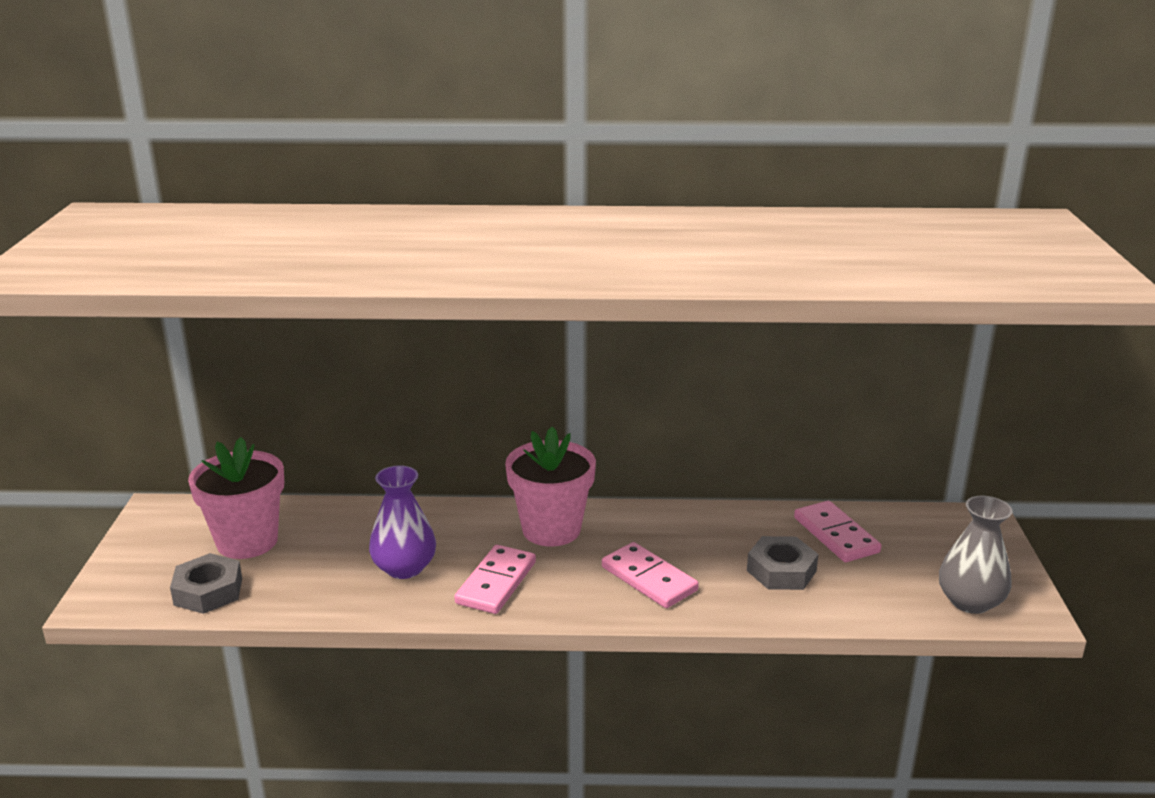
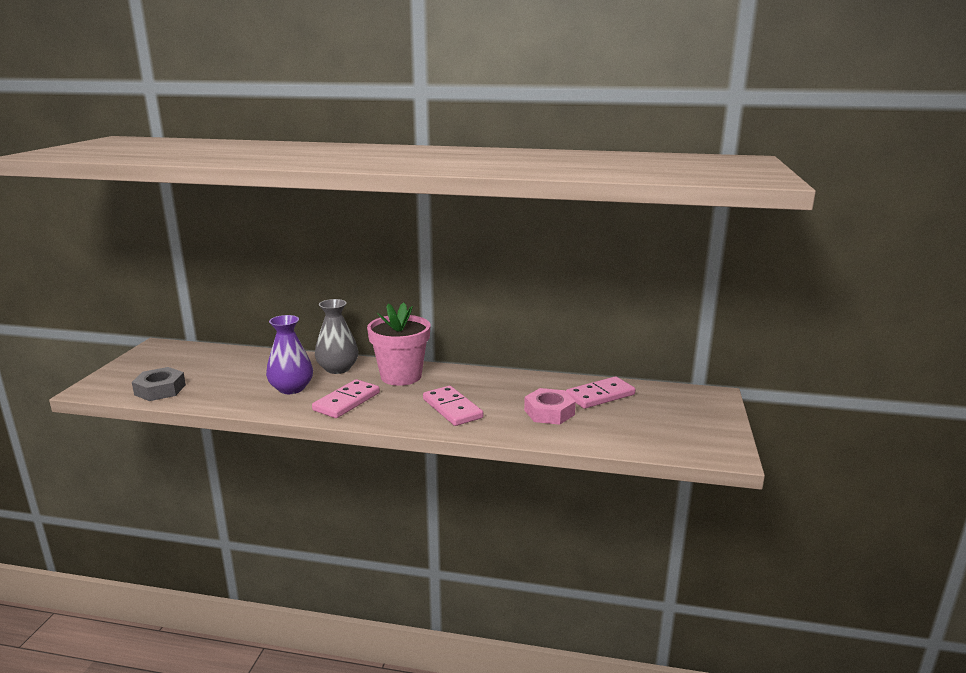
camera: 10 degrees right, 5 degrees down
(247, 541) = (201, 366): pink flower pot -> none
(781, 571) = (549, 412): grey nut -> pink nut
(836, 535) = (600, 395): pink domino -> pink domino turned 75 degrees clockwise
(970, 601) = (682, 442): grey vase -> grey vase (338, 368)

